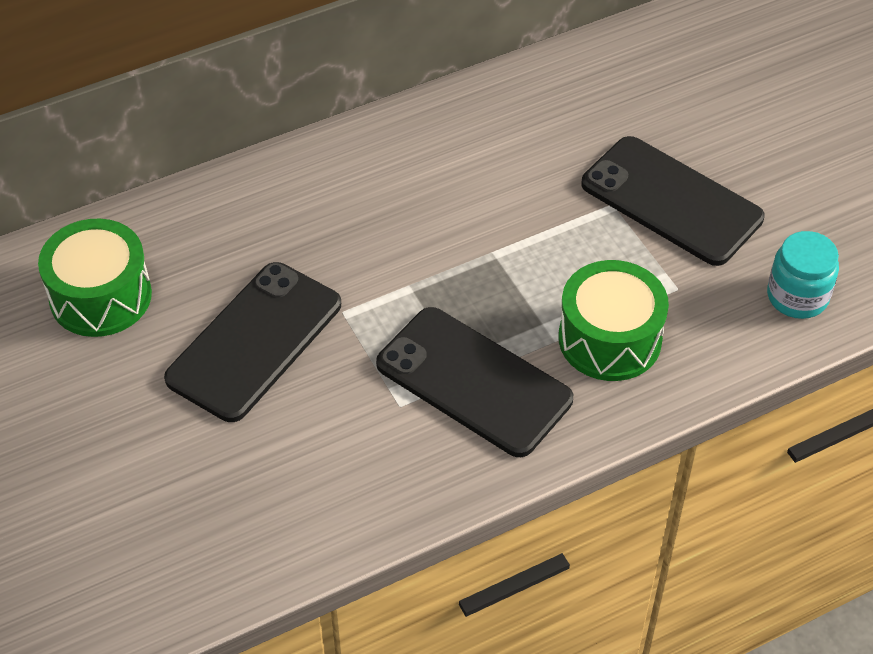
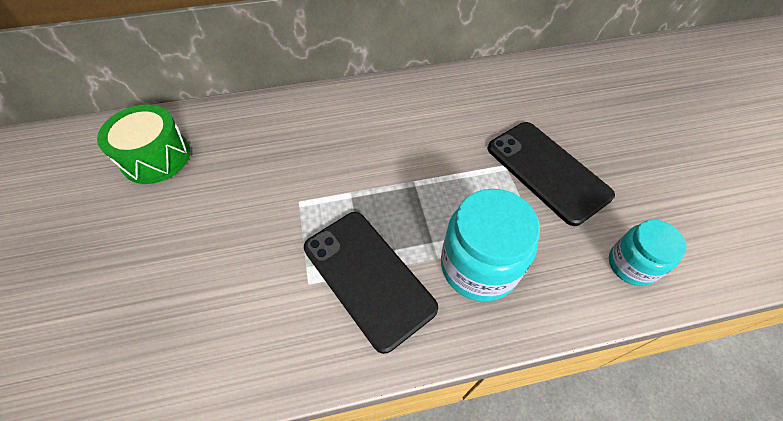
camera: 15 degrees right, 5 degrees up
(254, 341) = (232, 209): black phone -> none
(609, 339) = (479, 266): green drum -> turquoise jar

